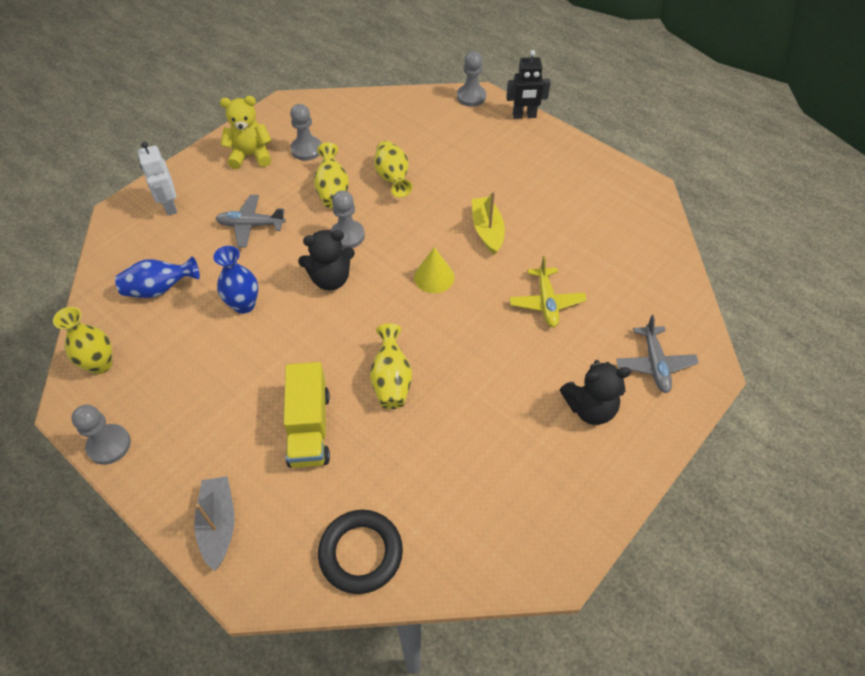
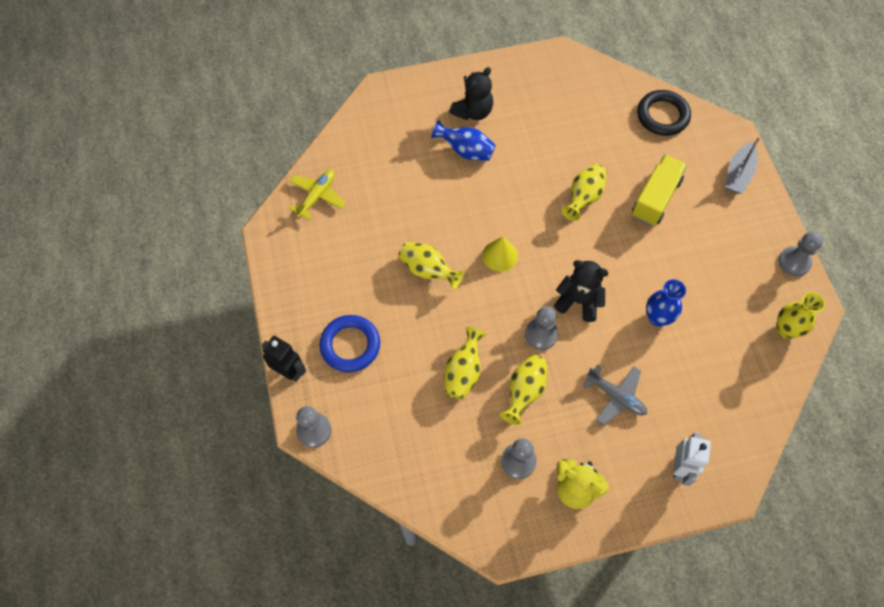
camera: 145 degrees left, 10 degrees up
(160, 289) = (719, 374): blue vase -> blue vase (465, 151)
(487, 230) = (428, 270): yellow boat -> yellow vase
(497, 151) = (350, 345): none -> blue ring
(546, 302) = (437, 189): yellow plane -> yellow plane (317, 196)
(590, 408) = (473, 111): black teddy bear -> black teddy bear turned 105 degrees clockwise
(654, 364) = (408, 112): grey plane -> none

